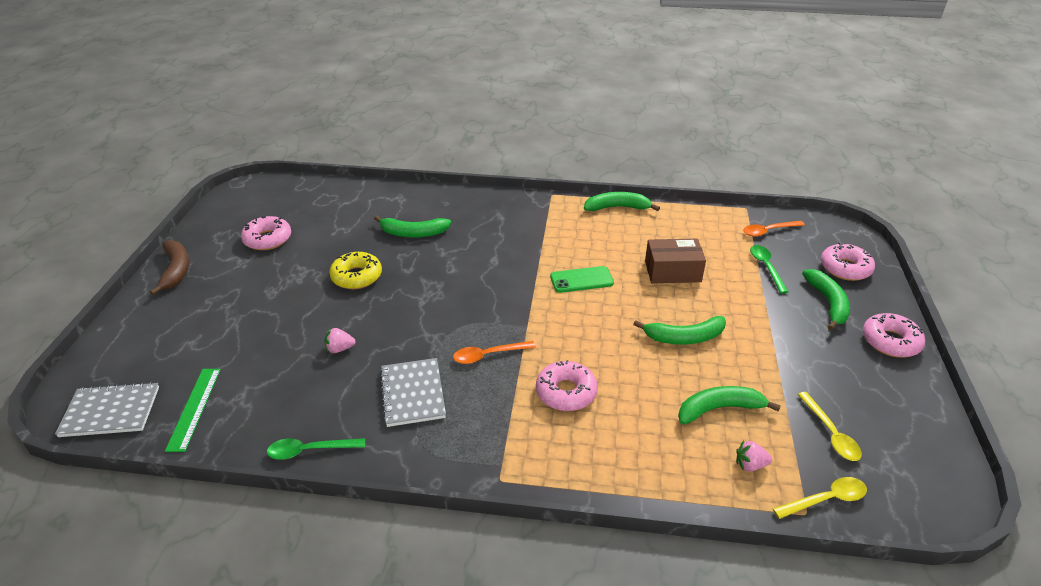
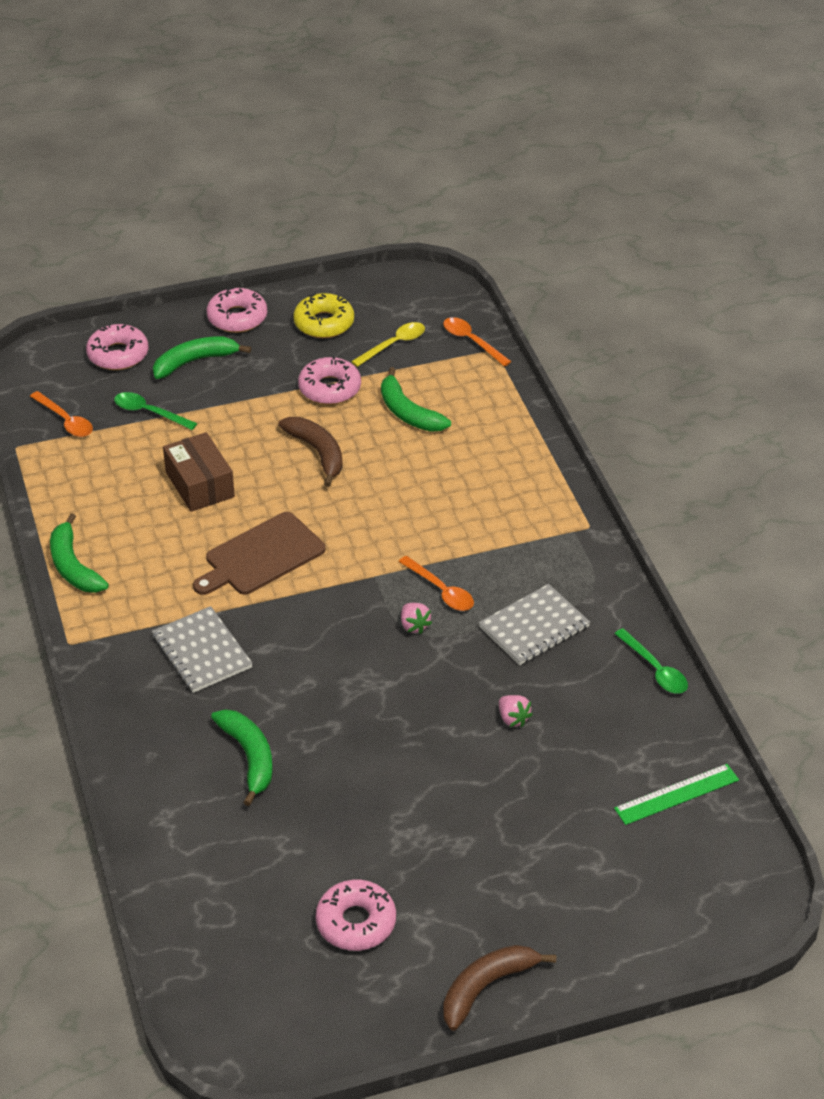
camera: 115 degrees left, 5 degrees up
(110, 411) = (733, 866): grey notebook -> grey notebook (201, 652)
(356, 276) = (379, 771): yellow donut -> yellow donut (324, 323)
(566, 392) = (455, 516): pink donut -> pink donut (329, 388)
(581, 280) = (261, 556): green phone -> brown cutting board
(684, 337) = (317, 452): green banana -> brown banana
(750, 465) = (464, 385): pink strawberry -> pink strawberry (414, 625)
(766, 267) = (149, 412): green spoon -> green spoon turned 60 degrees clockwise
(825, 499) = (472, 341): yellow spoon -> orange spoon

